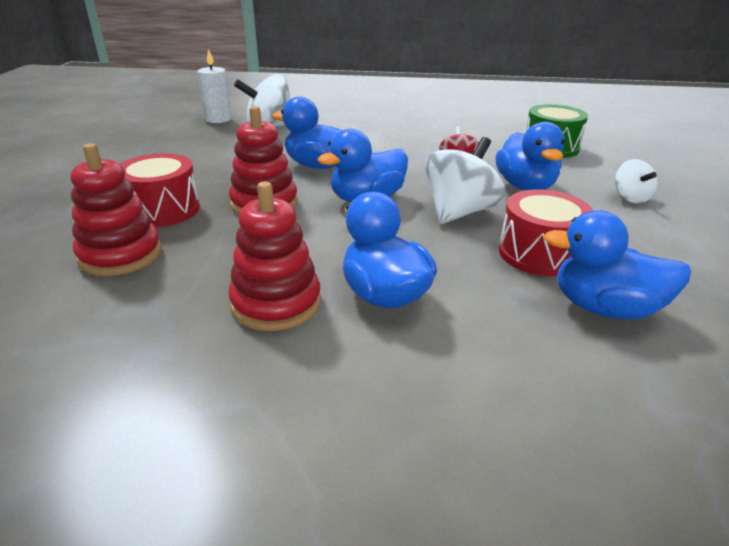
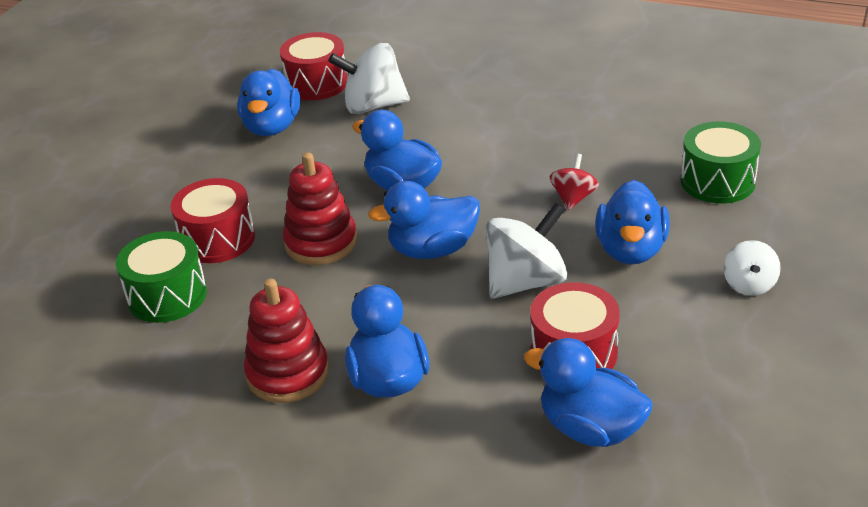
camera: 20 degrees right, 5 degrees up
(120, 255) = (167, 296): red stacking toy -> green drum
(190, 142) = (272, 127): none -> blue duck
(218, 119) = (316, 83): white candle -> red drum

